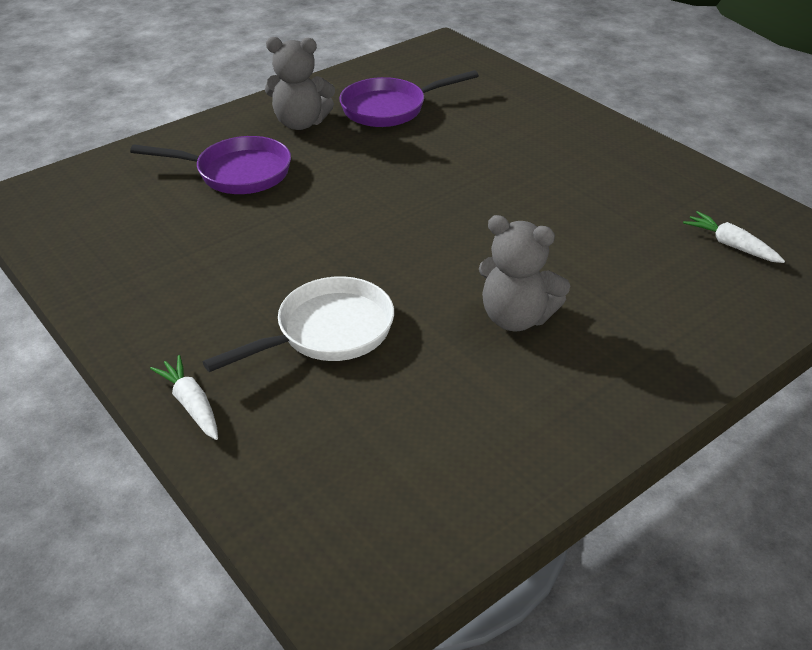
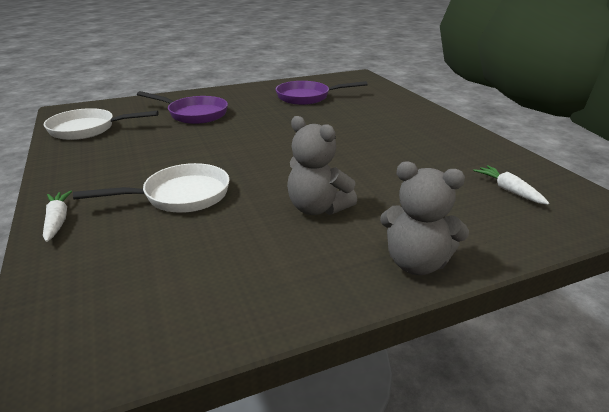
camera: 15 degrees right, 10 degrees down
(90, 233) = (88, 129): none -> white pan
(301, 123) = (249, 98): grey teddy bear -> grey teddy bear (416, 263)

